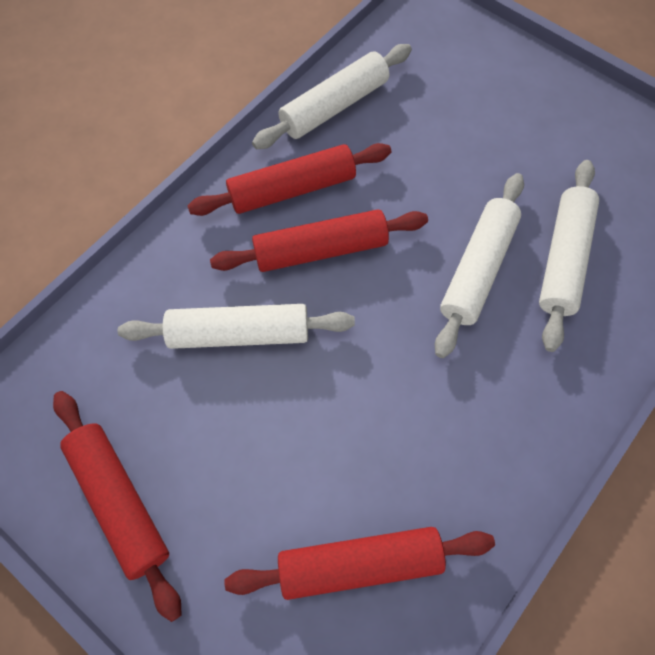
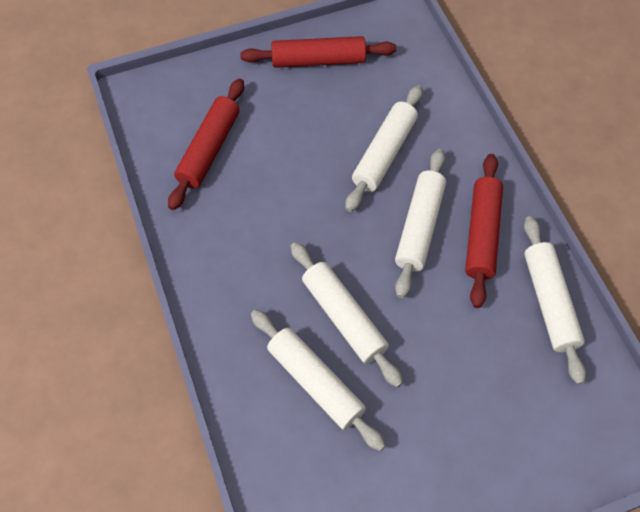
camera: 120 degrees right, 5 degrees down
(320, 249) = (419, 227): red rolling pin -> white rolling pin

